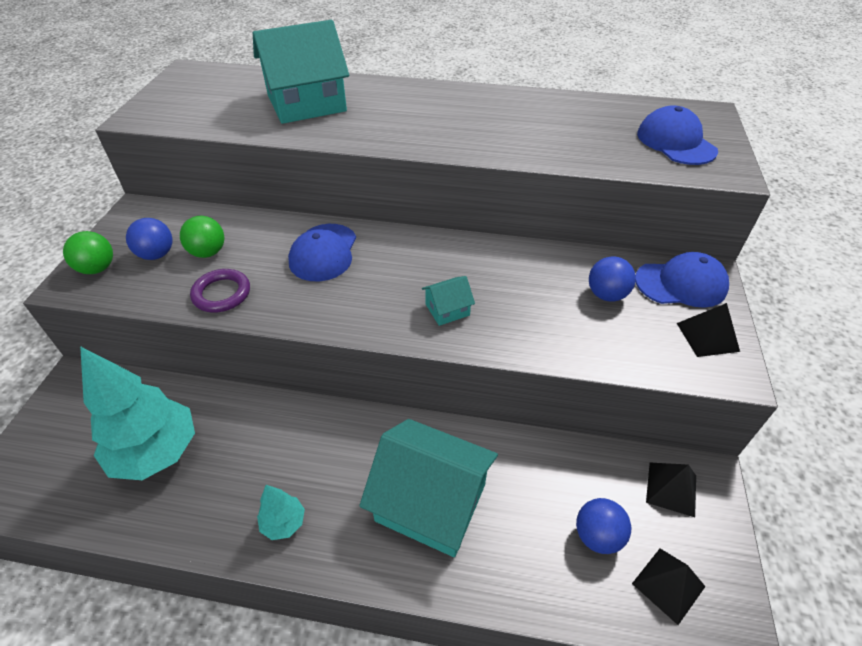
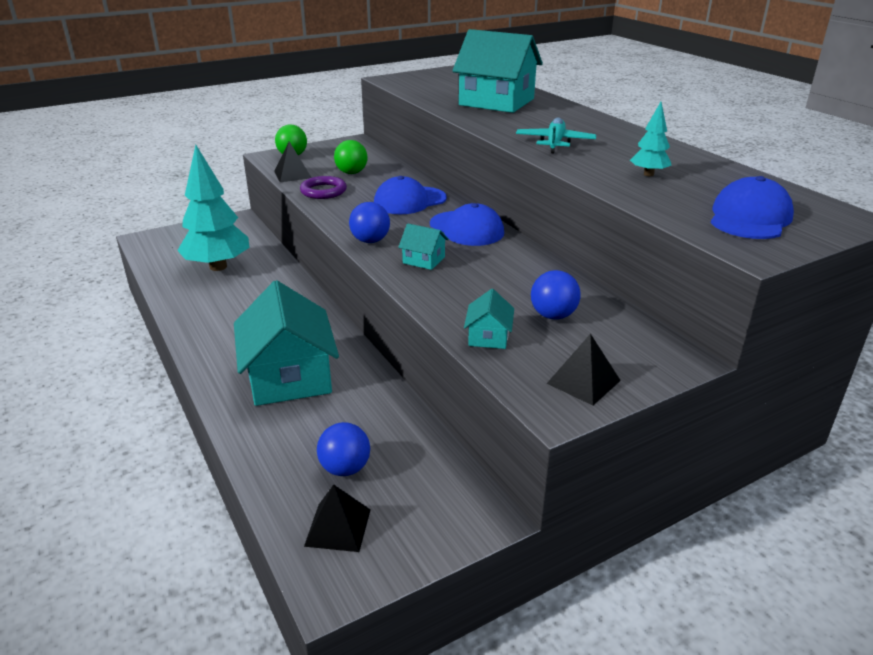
camera: 50 degrees right, 15 degrees down
(157, 254) = (327, 162): blue ball -> blue ball (370, 241)
(284, 523) = (214, 329): turquoise tree -> turquoise tree (648, 174)
(445, 132) = (555, 143): none -> turquoise plane
(608, 347) = (488, 336): none -> turquoise house
(671, 488) = (443, 495): black pyramid -> black pyramid (292, 174)
(681, 284) = (636, 347): blue cap -> blue cap (466, 229)

